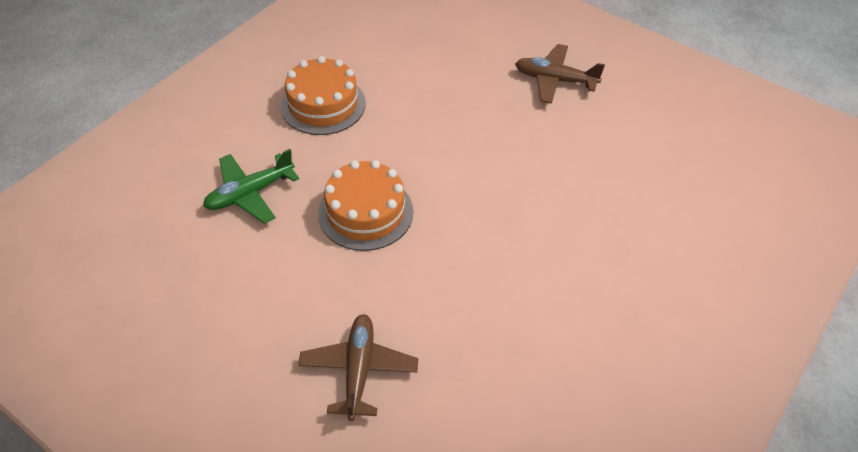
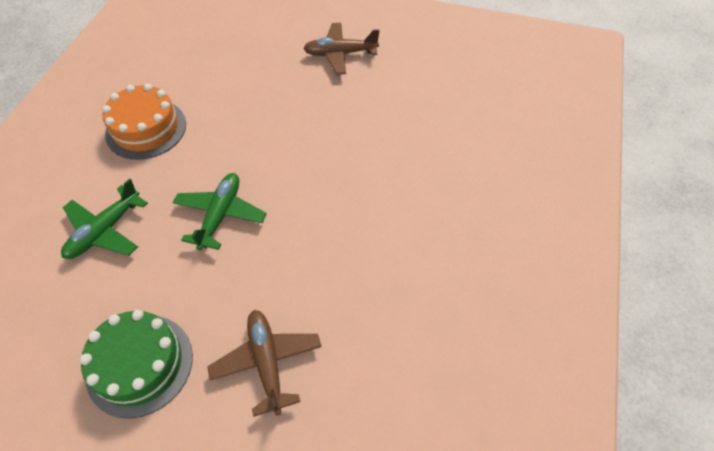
camera: 20 degrees left, 5 degrees up
(239, 329) = (140, 364): none -> green cake
(365, 212) = (220, 215): orange cake -> green plane

